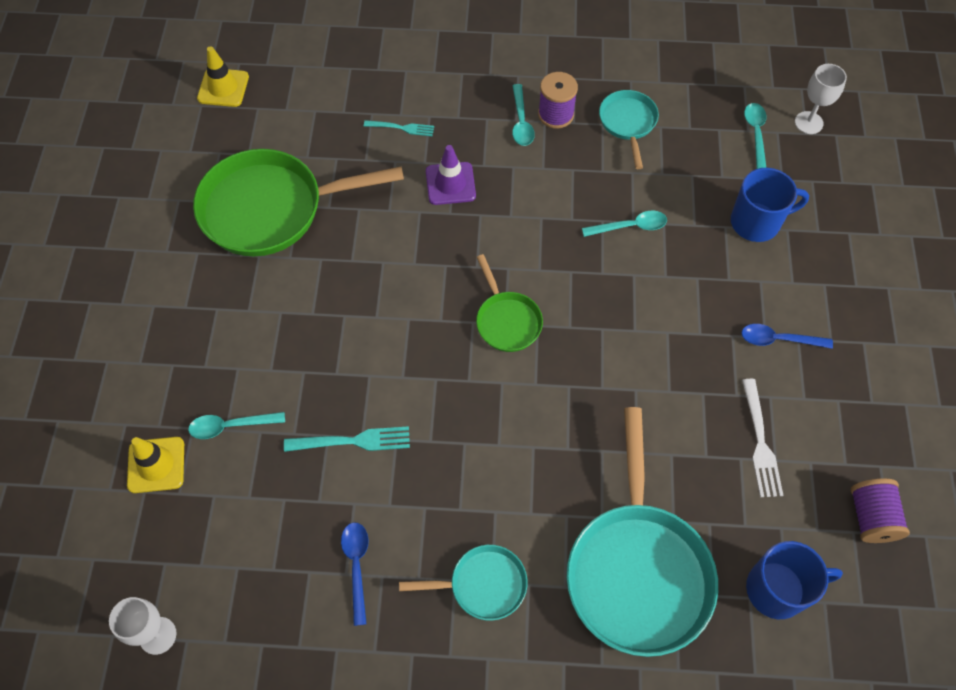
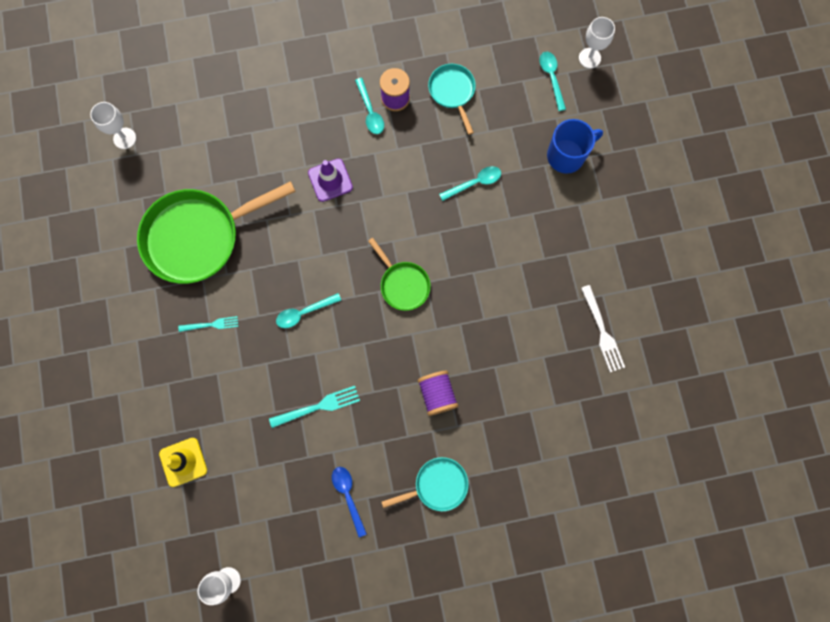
camera: 15 degrees left, 15 degrees up
(223, 88) = (124, 138): yellow traffic cone -> white goblet
(230, 426) = (227, 419): turquoise spoon -> turquoise spoon (304, 312)
(402, 128) = (278, 140): turquoise fork -> turquoise fork (211, 324)
(637, 571) = (538, 447): turquoise pan -> none
(778, 339) = (600, 249): blue spoon -> none
(778, 589) = (633, 434): blue mug -> none
(871, 517) = (686, 367): purple spool -> purple spool (437, 394)

